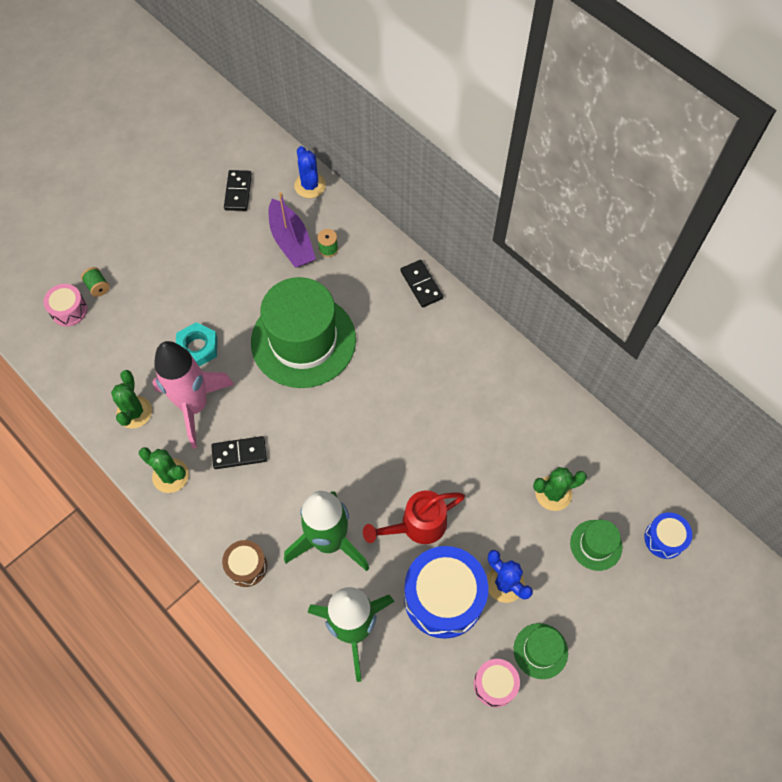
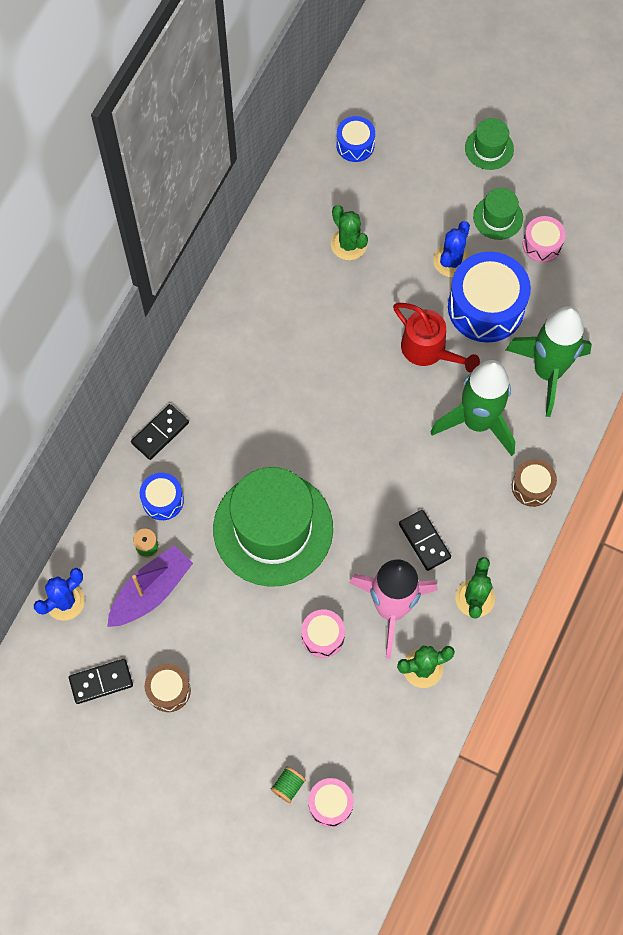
camera: 110 degrees left, 5 degrees up
(197, 347) = (323, 636): turquoise nut -> pink drum
(210, 232) = (169, 690): none -> brown drum
(362, 270) = (163, 500): none -> blue drum
(596, 545) = (384, 197): green hat -> green hat (489, 148)

